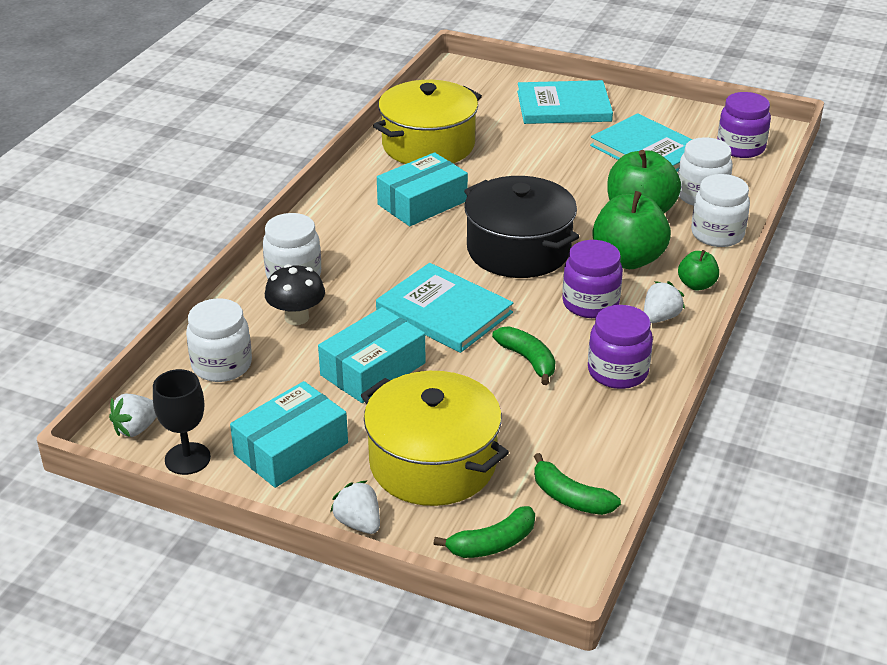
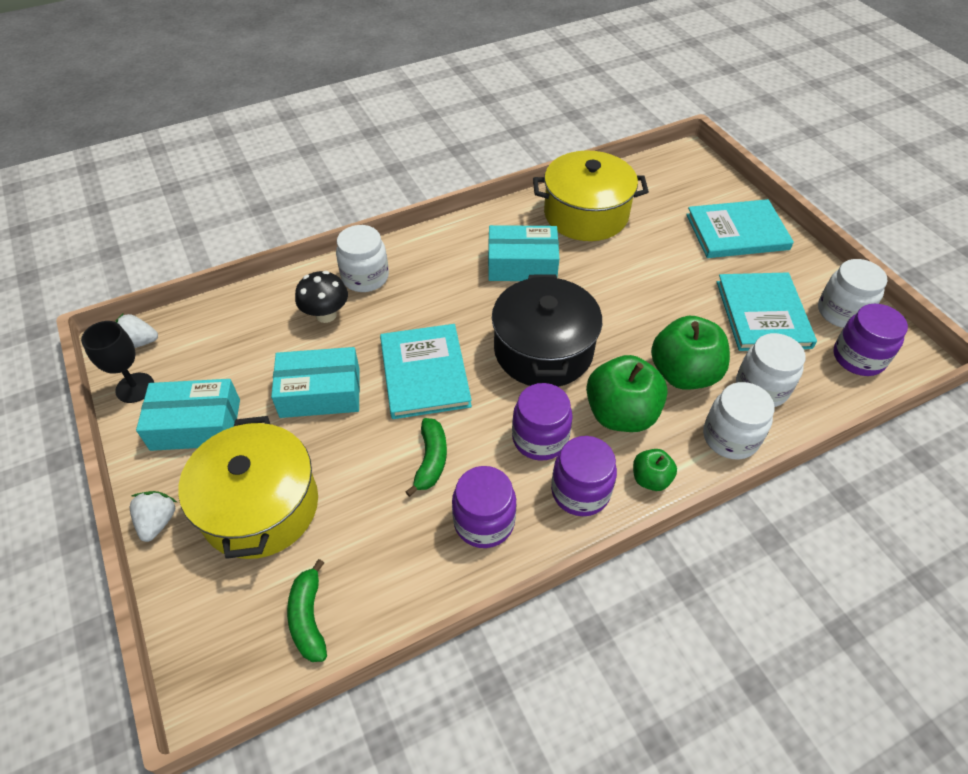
camera: 40 degrees right, 15 degrees up
(222, 365) = (239, 325): white jar -> white jar (841, 312)
(492, 544) = (210, 615): green banana -> none
(563, 106) = (737, 232): turquoise book -> turquoise book turned 45 degrees counterclockwise
(660, 317) = (580, 491): white strawberry -> purple jar

